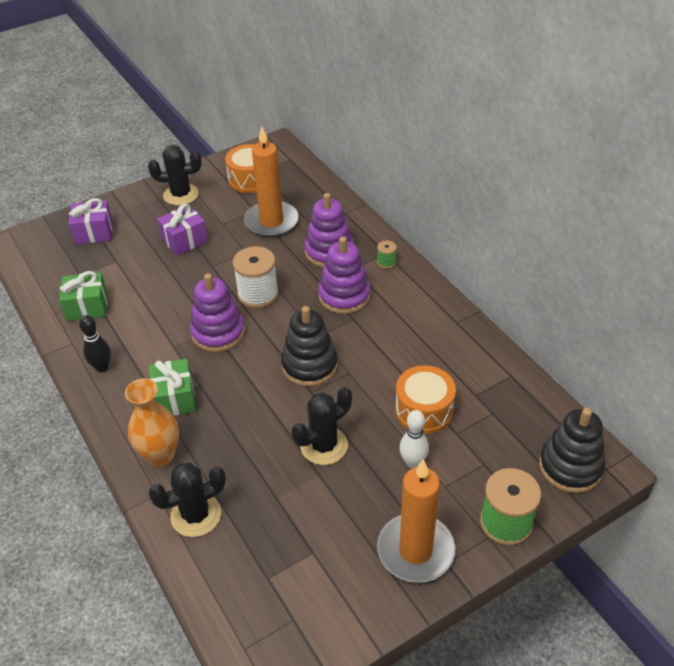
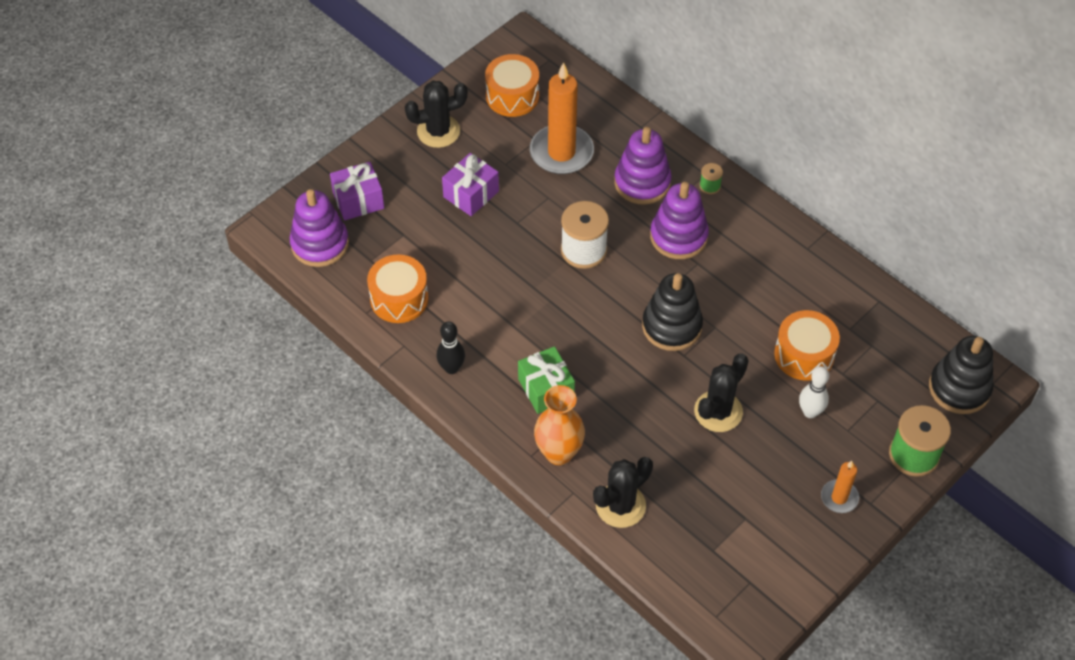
camera: 15 degrees left, 10 degrees up
(87, 306) = (399, 298): green gift -> orange drum
(218, 332) = (559, 305): purple stacking toy -> purple stacking toy (320, 244)
(415, 550) = (839, 498): orange candle -> orange candle, size x0.51

